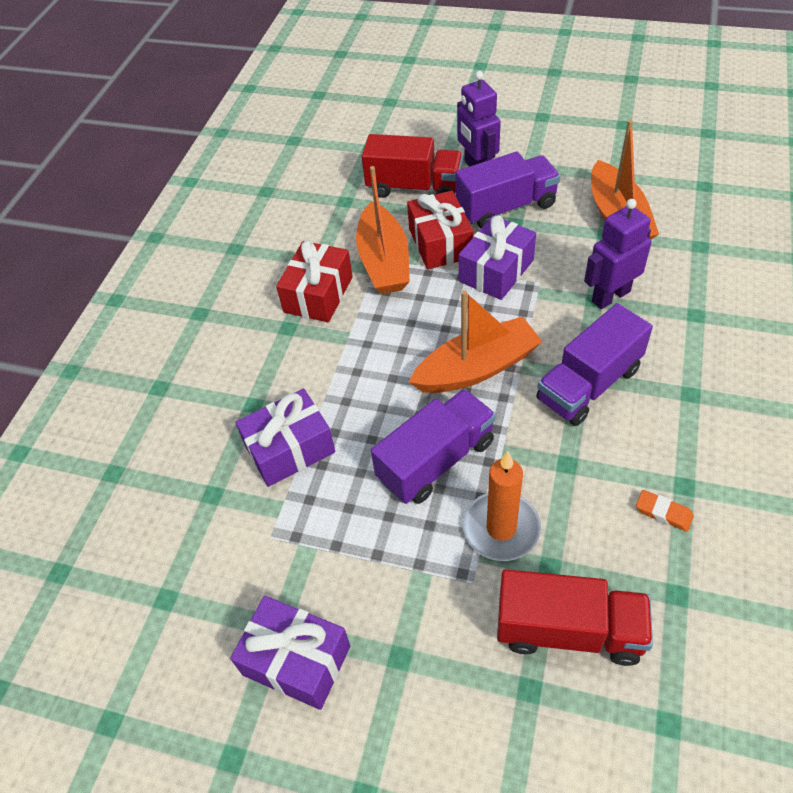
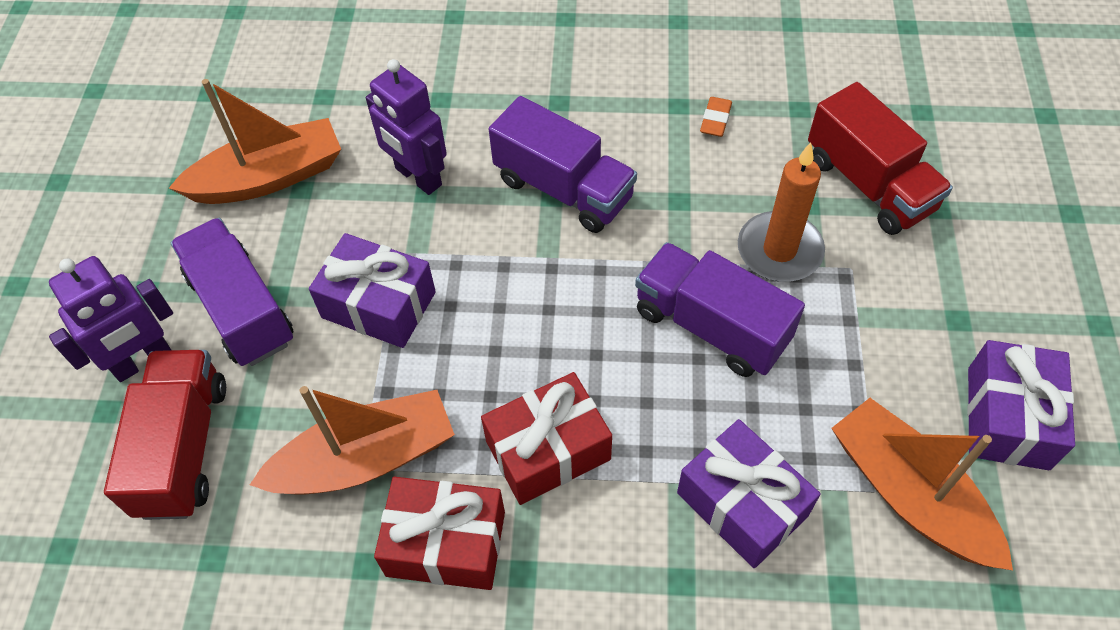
camera: 105 degrees left, 5 degrees up
(440, 243) = (322, 385): red gift -> red gift (548, 450)
(477, 368) = (559, 304): orange boat -> orange boat (910, 495)
(568, 630) = (869, 184): red truck -> red truck turned 150 degrees clockwise

